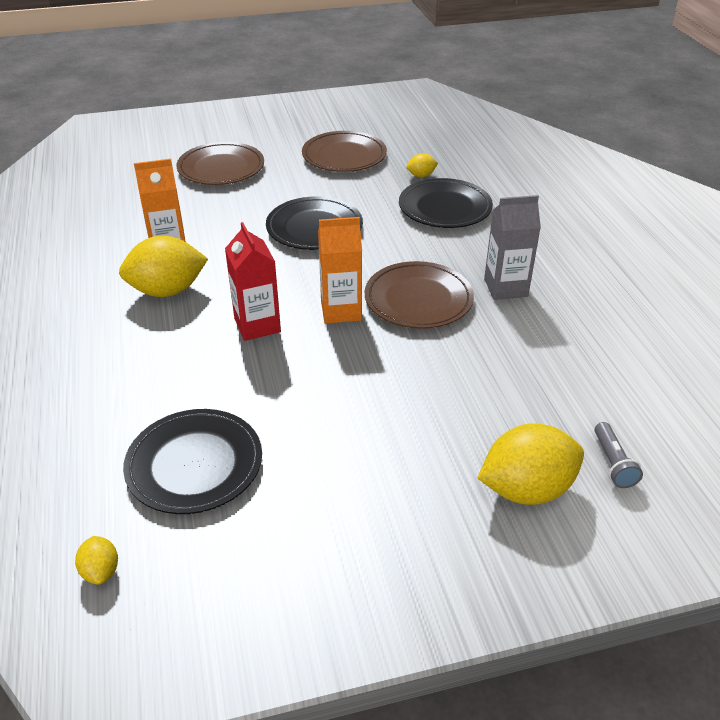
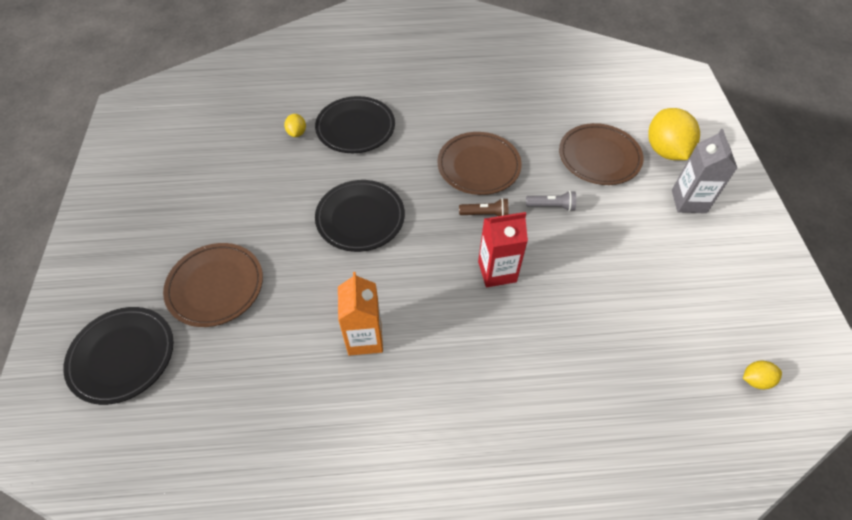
camera: 80 degrees left, 15 degrees up
(167, 290) = (435, 339): yellow lemon -> none
(194, 465) = (655, 321): black plate -> black plate (122, 356)
(341, 311) = (485, 214): orange carton -> brown flashlight
(344, 156) = (236, 181): brown plate -> brown plate (599, 157)
(505, 288) = (472, 117): grey carton -> grey carton (688, 201)
(613, 463) = (643, 110): grey flashlight -> grey flashlight (551, 206)

